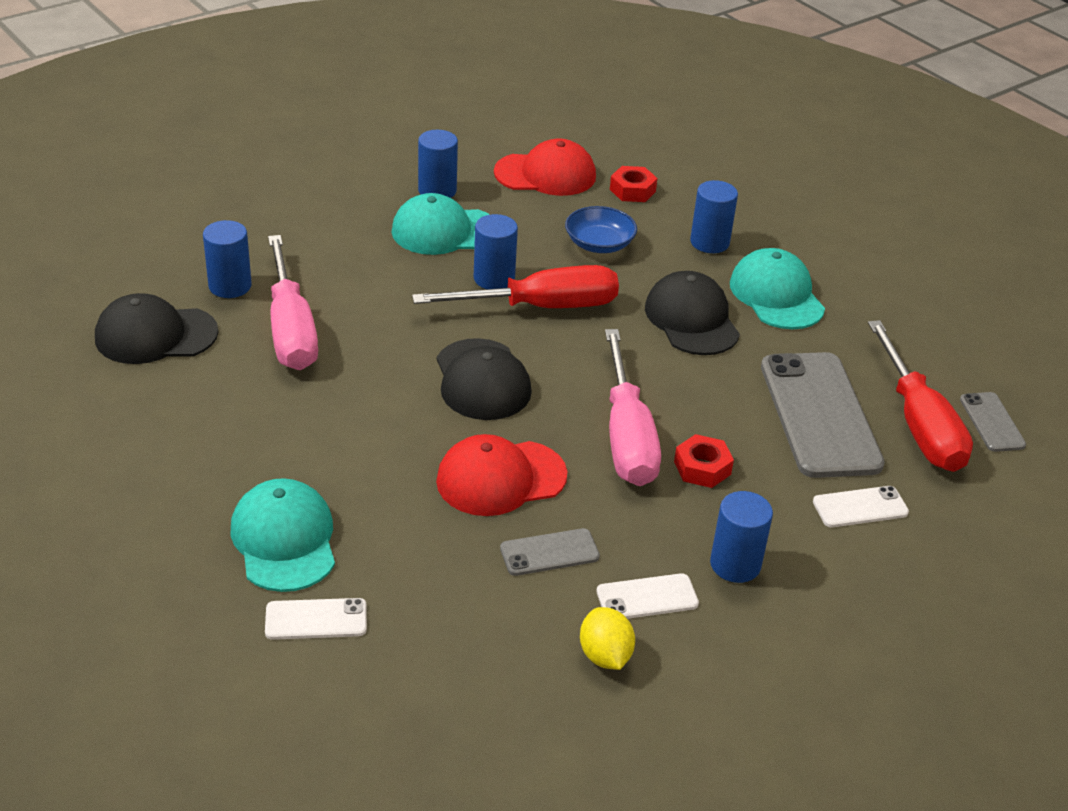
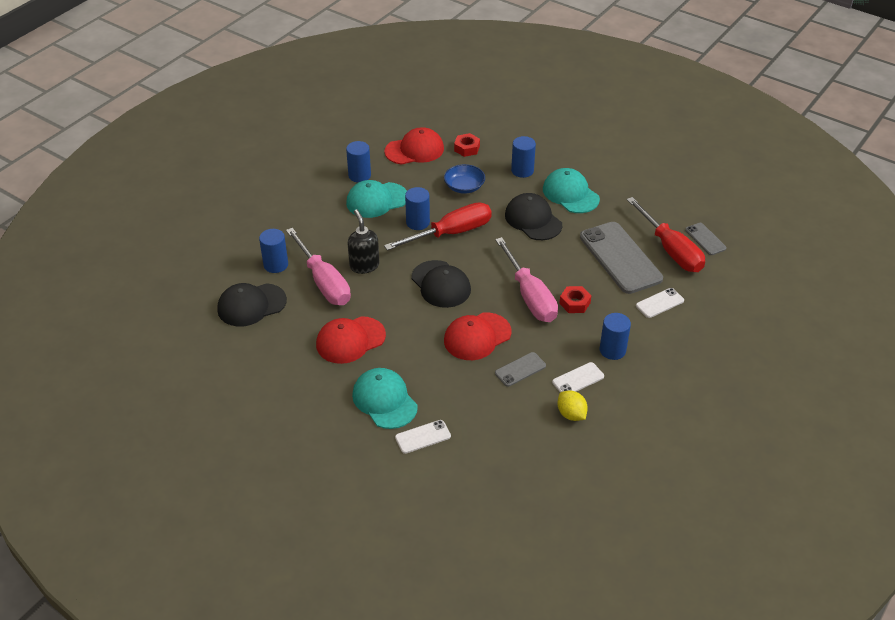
camera: 15 degrees left, 5 degrees up
(282, 428) = (350, 340): none -> red cap
(370, 321) = (364, 265): none -> black soap dispenser

